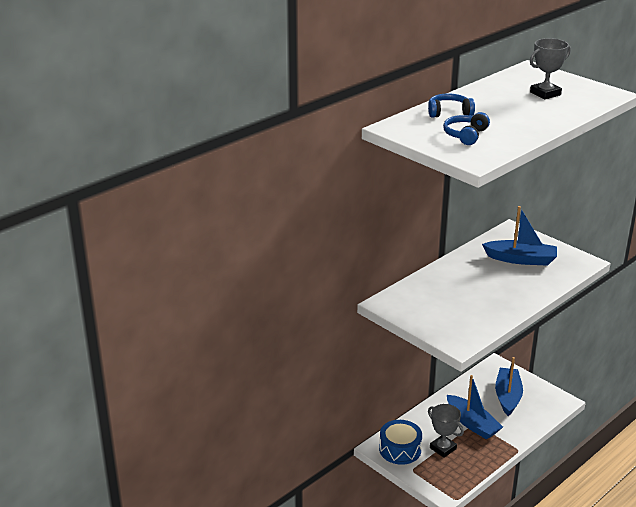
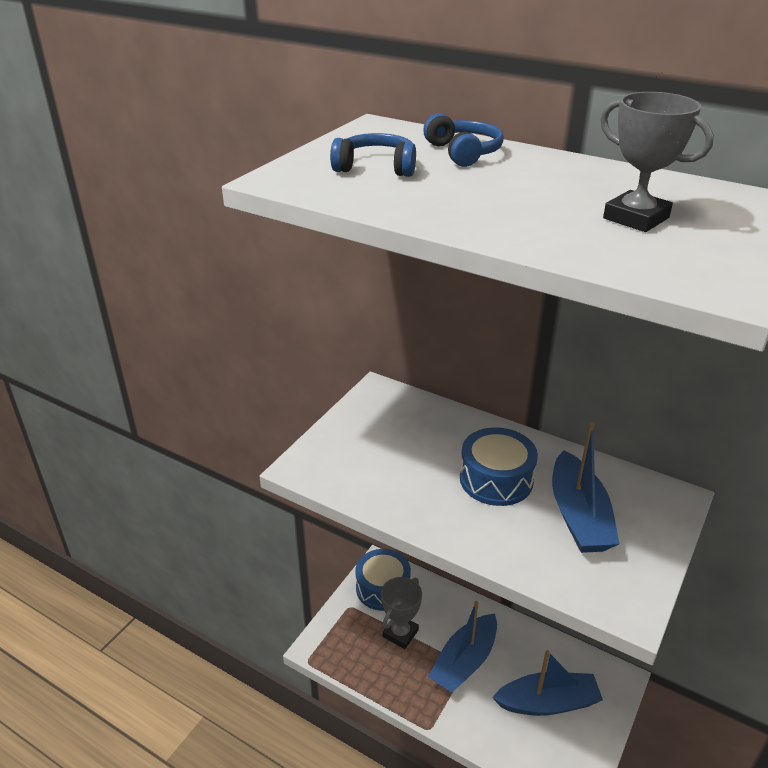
camera: 75 degrees right, 5 degrees up
(486, 277) = (496, 479): none -> blue drum

